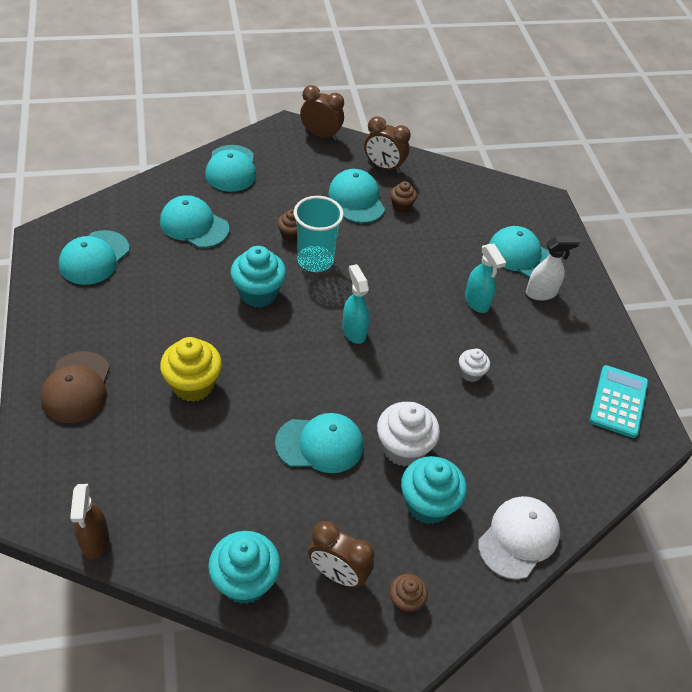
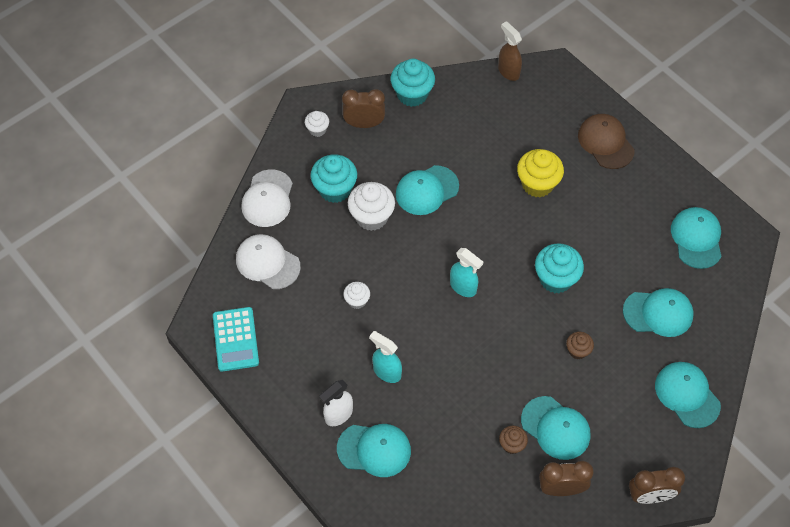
camera: 155 degrees right, 10 degrees up
(315, 260) = (539, 336): turquoise cup -> none
(405, 601) = (317, 130): brown cupcake -> white cupcake
(551, 461) = (267, 263): none -> white cap

